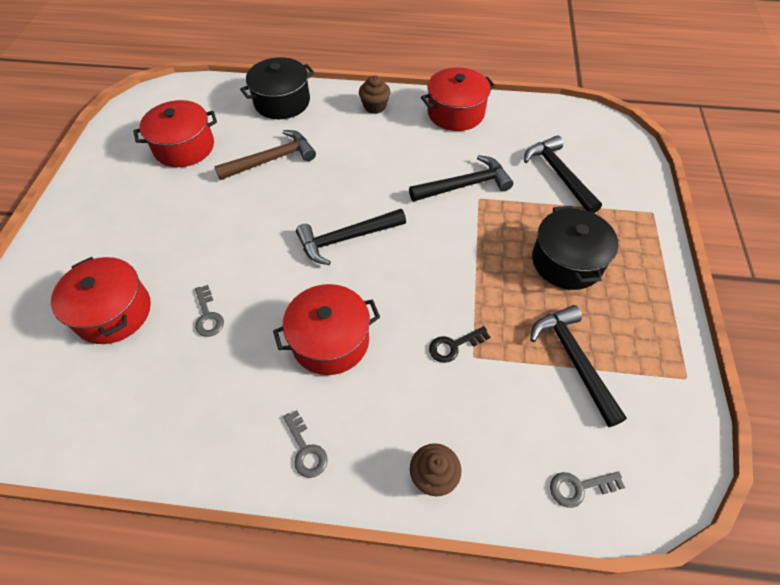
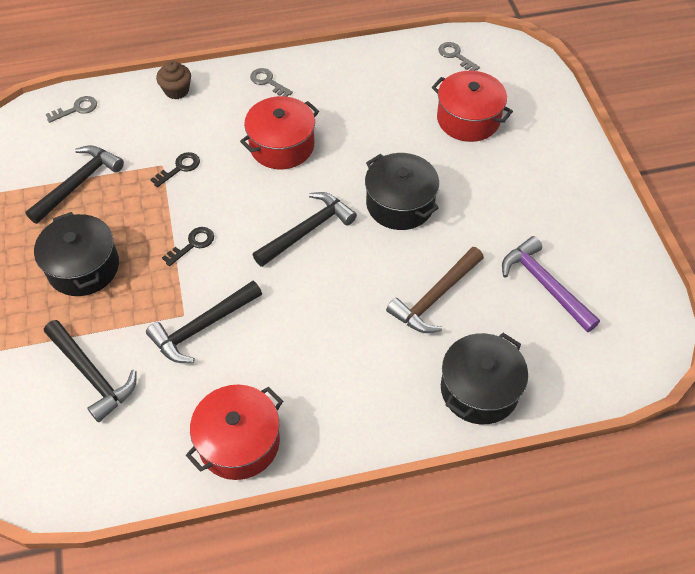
camera: 160 degrees right, 0 degrees up
(184, 147) = (544, 285): red pot -> purple hammer
(208, 316) = (391, 136): grey key -> grey key (455, 56)
(248, 240) = (400, 204): none -> black pot
(375, 106) = (353, 420): brown cupcake -> none
(458, 255) = (193, 244): none -> black key
(574, 360) = (78, 183): black hammer -> black hammer turned 105 degrees counterclockwise

